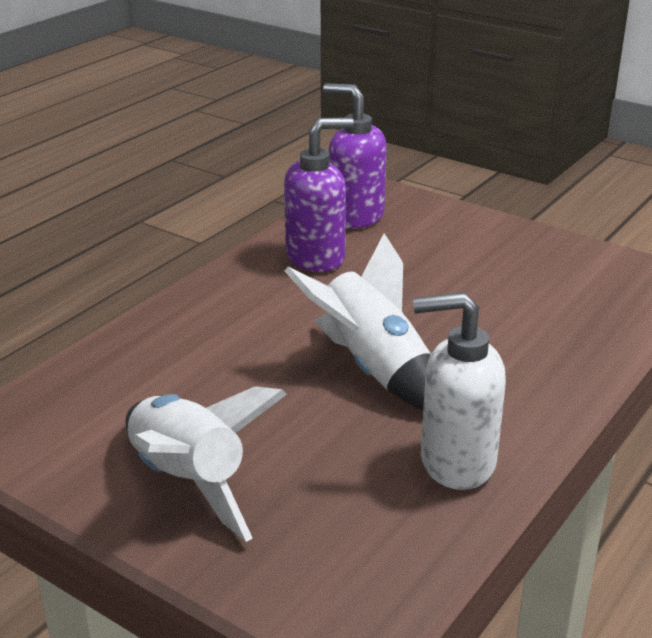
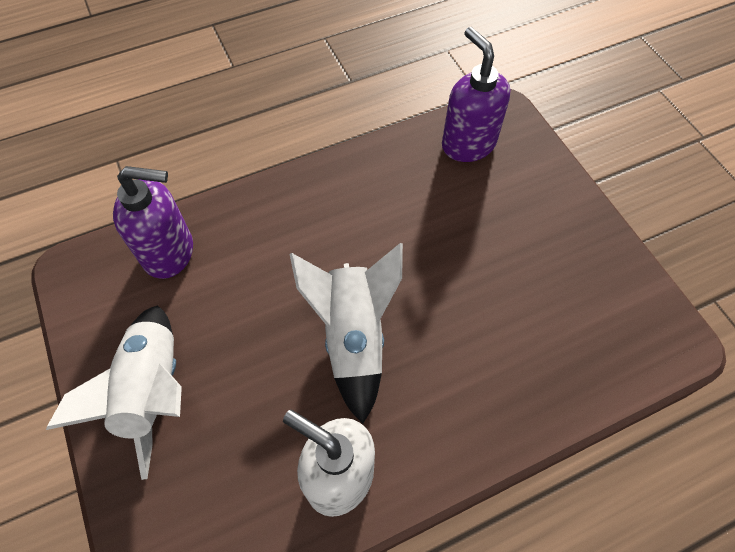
camera: 30 degrees right, 30 degrees up
(316, 257) = (402, 183): purple soap dispenser -> purple soap dispenser (169, 252)

